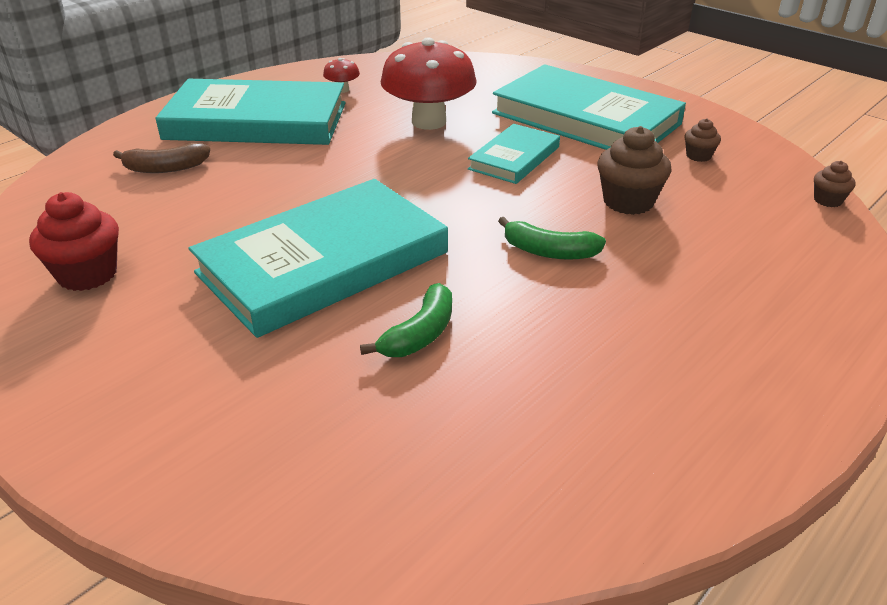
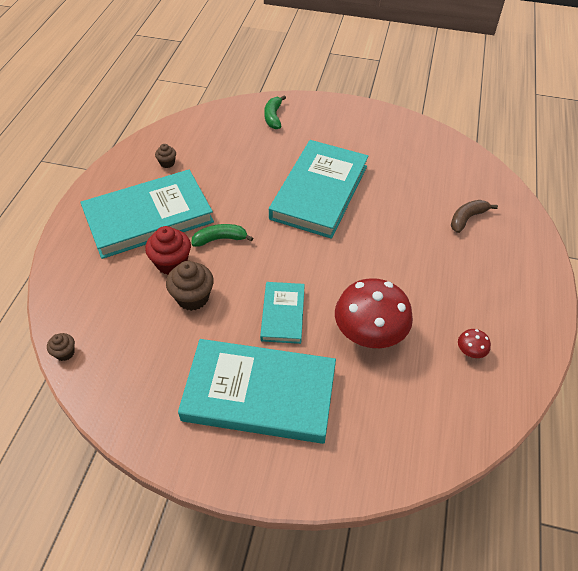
camera: 150 degrees right, 15 degrees up
(87, 274) = (407, 150): red cupcake -> red cupcake (171, 263)
(256, 121) = (478, 283): turquoise book -> turquoise book (148, 217)
(420, 334) = (250, 174): green banana -> green banana (273, 117)
(698, 156) = (158, 374): brown cupcake -> brown cupcake (167, 163)

